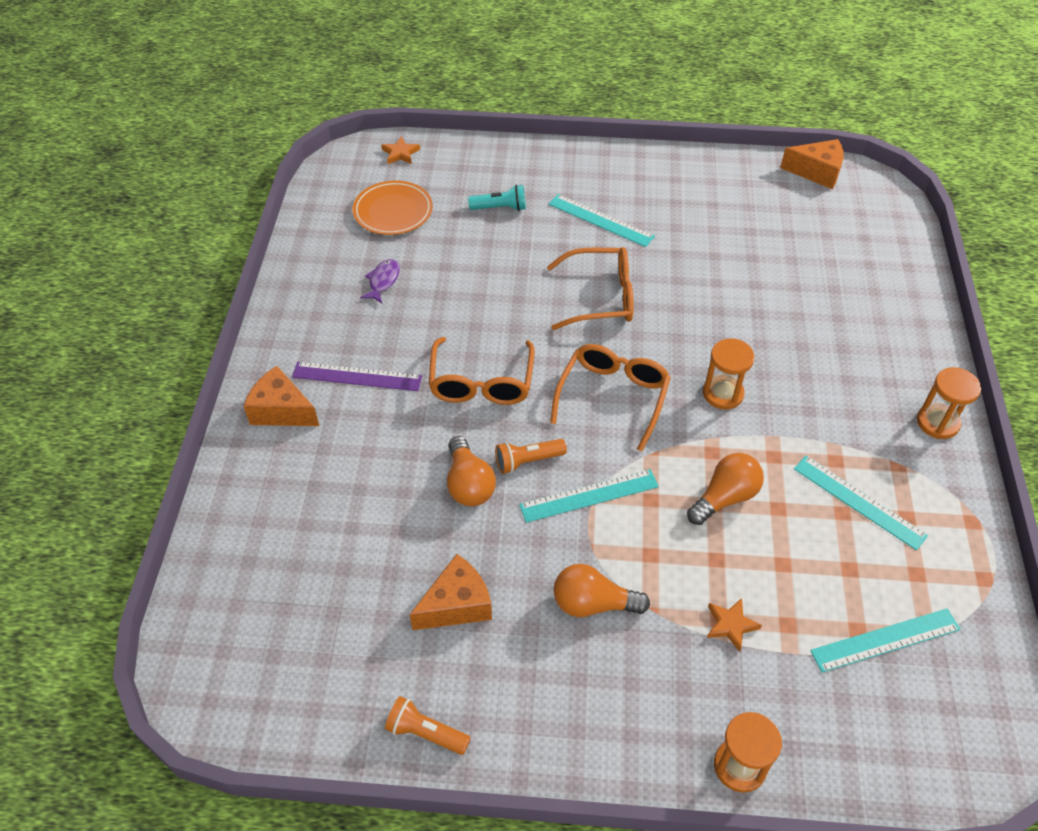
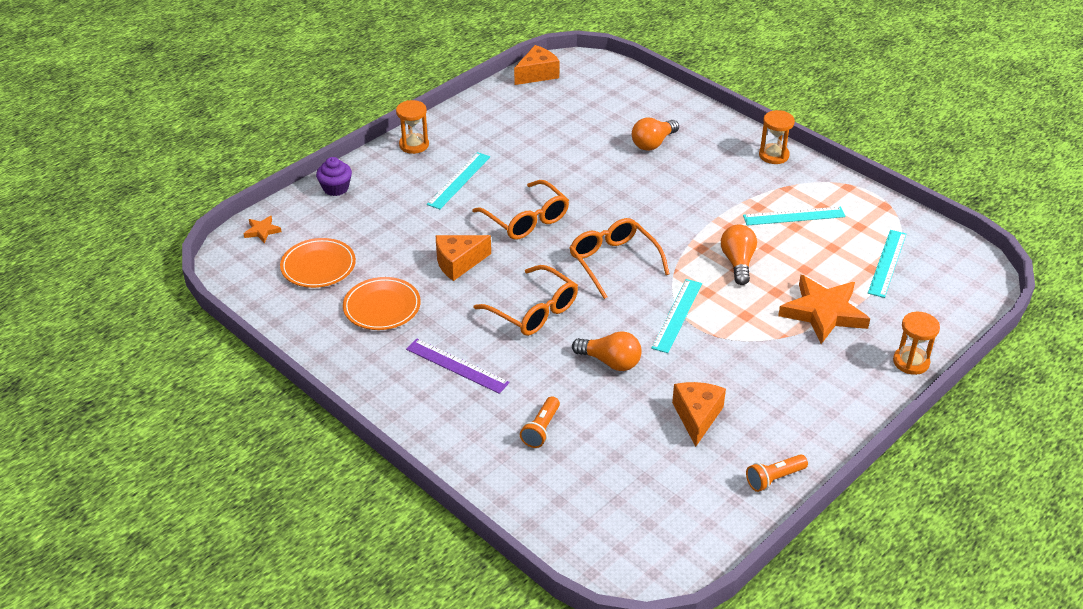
camera: 50 degrees left, 10 degrees down
(281, 410) = (442, 419): orange cheese -> orange cheese (458, 263)
(357, 376) = (457, 366): purple ruler -> purple ruler turned 75 degrees clockwise
(383, 281) = (382, 307): purple fish -> orange plate
(500, 157) = (336, 188): none -> purple cupcake
(500, 208) = (386, 216): turquoise flashlight -> none
(528, 461) = (622, 326): orange flashlight -> orange flashlight (541, 429)
(593, 603) = (755, 358): orange light bulb -> orange light bulb (653, 143)
(600, 220) = (459, 180): turquoise ruler -> turquoise ruler turned 45 degrees counterclockwise
(600, 297) = (526, 219): orange glasses -> orange glasses turned 105 degrees clockwise
(723, 393) = (663, 217): orange hourglass -> orange hourglass (414, 145)
(731, 625) = (823, 312): orange star -> orange star, size x2.22

